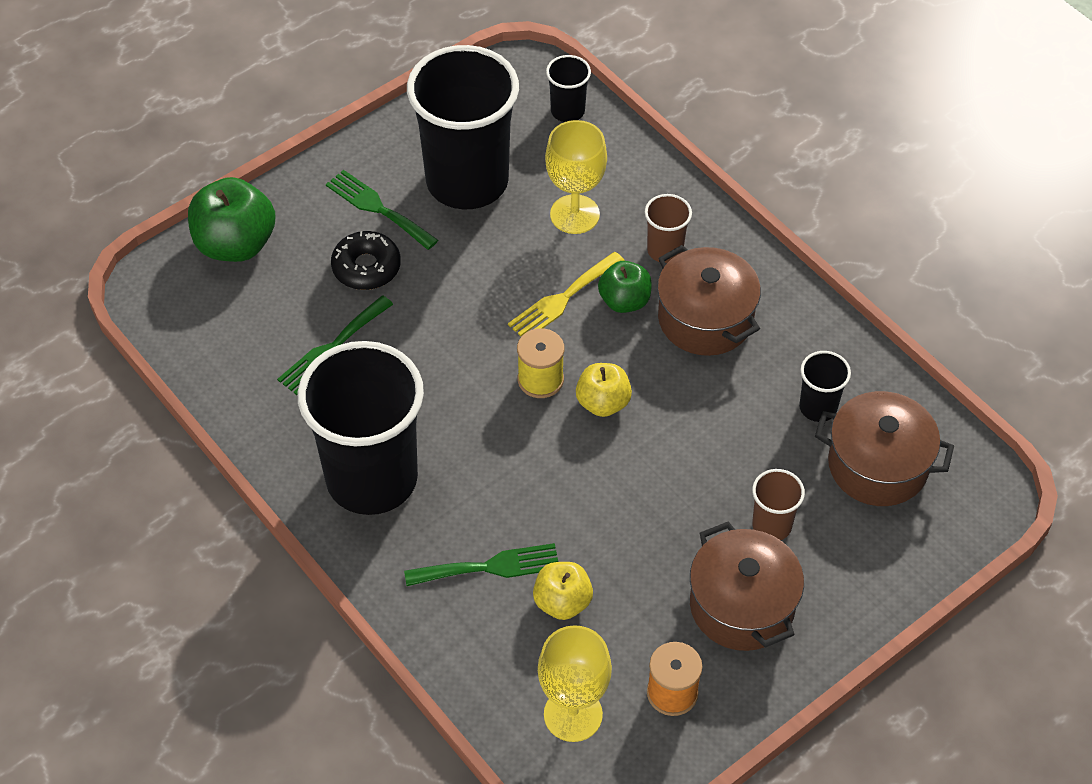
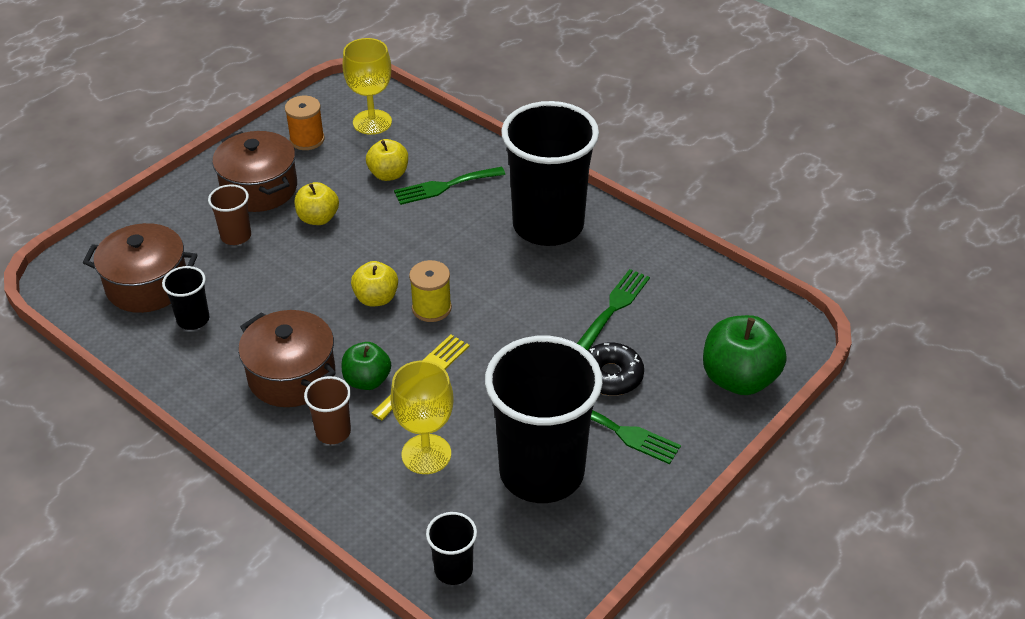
camera: 170 degrees right, 10 degrees down
(664, 538) = (318, 218): none -> yellow apple

